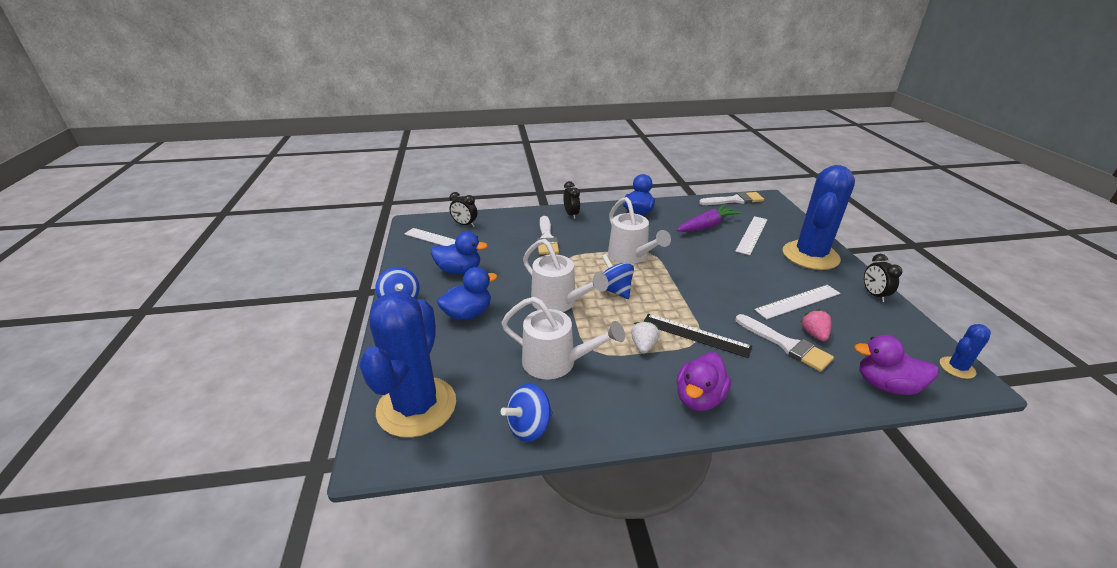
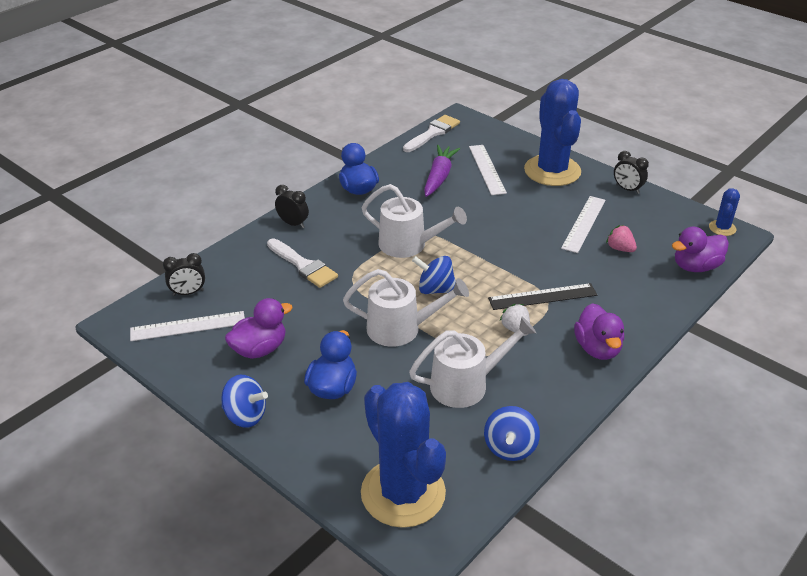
camera: 40 degrees left, 5 degrees up
(459, 270) = (259, 349): blue duck -> purple duck
(786, 345) = (611, 269): white brush -> none

